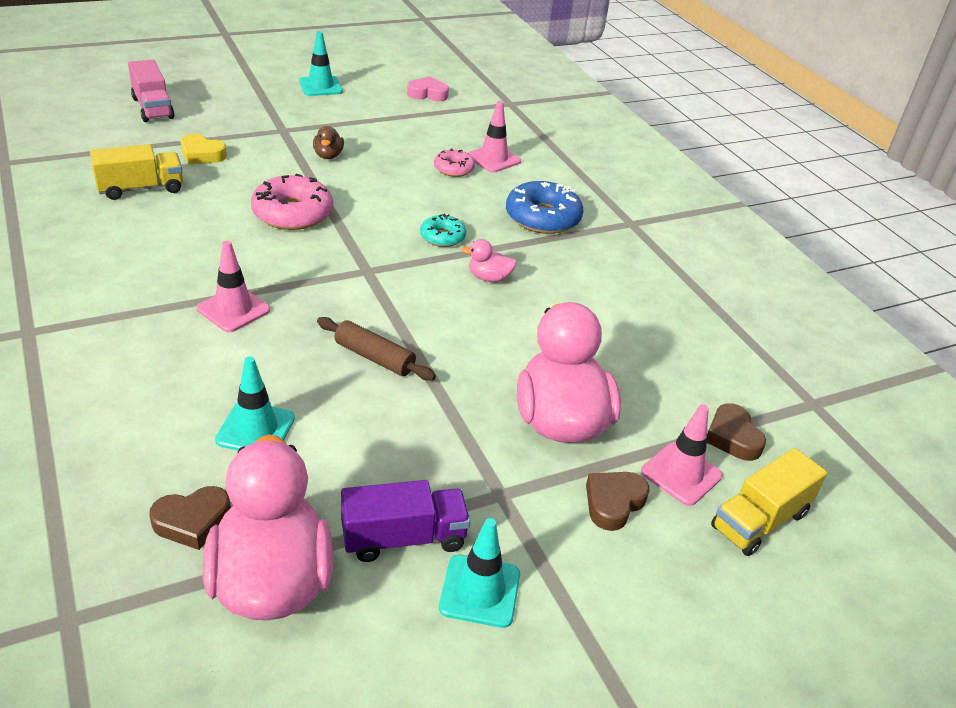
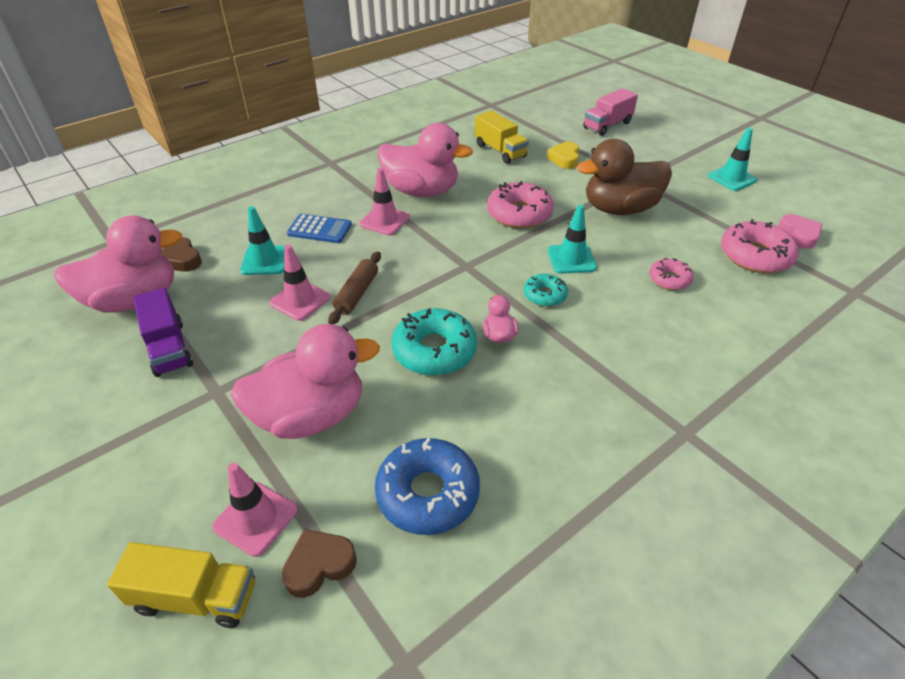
camera: 80 degrees right, 5 degrees up
(186, 267) = (421, 191): none -> pink duck
(212, 368) = (319, 229): none -> blue calculator
(328, 156) = (619, 209): brown duck -> brown duck, size x2.33
(444, 121) = (755, 256): none -> pink donut
(480, 591) = (119, 396): turquoise traffic cone -> turquoise traffic cone (571, 259)
(493, 159) = (717, 301): pink traffic cone -> pink traffic cone (300, 300)
(495, 321) = (434, 350): none -> turquoise donut
(542, 217) = (633, 355): blue donut -> blue donut (427, 493)
(613, 503) = (212, 467): brown heart -> none
(759, 520) = (196, 597): yellow truck -> yellow truck turned 150 degrees clockwise

